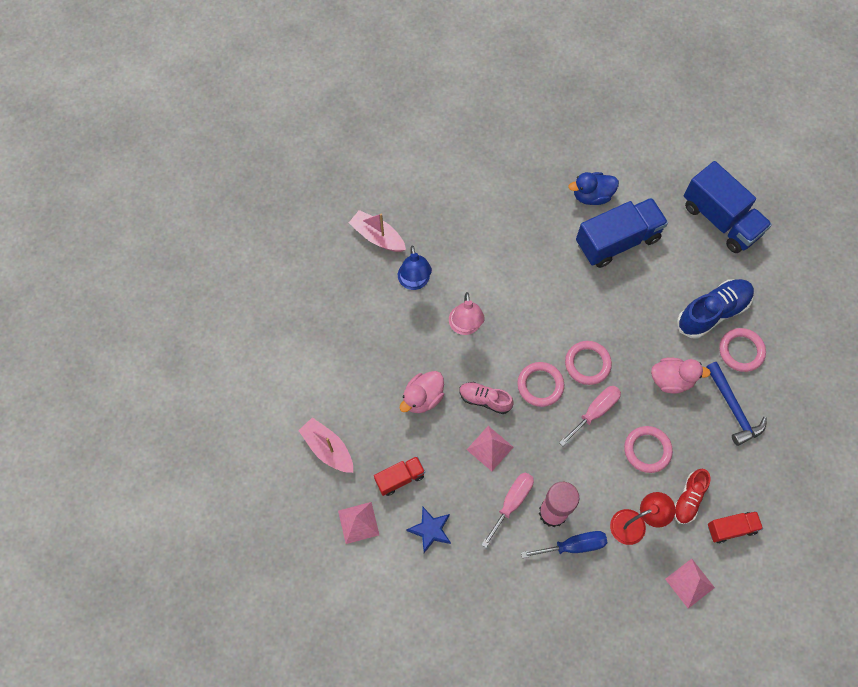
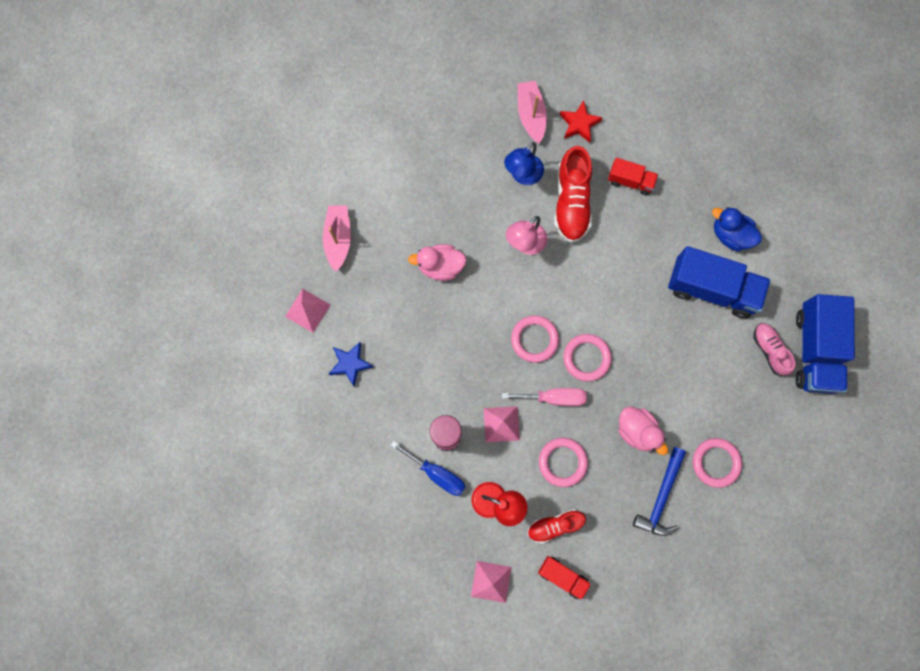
camera: 45 degrees right, 10 degrees up
(400, 478) = (366, 308): red truck -> red truck (630, 181)
(417, 213) = (579, 124): none -> red star
(466, 269) = (571, 201): none -> red shoe
(485, 400) = (483, 311): pink shoe -> pink shoe (769, 350)
(490, 448) = (450, 348): pink pyramid -> pink pyramid (501, 424)
(512, 502) = (425, 401): pink screwdriver -> none
(712, 312) = (726, 413): blue shoe -> none

